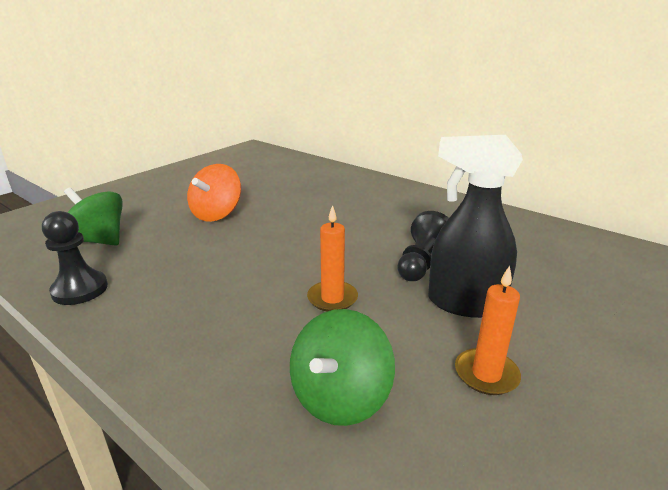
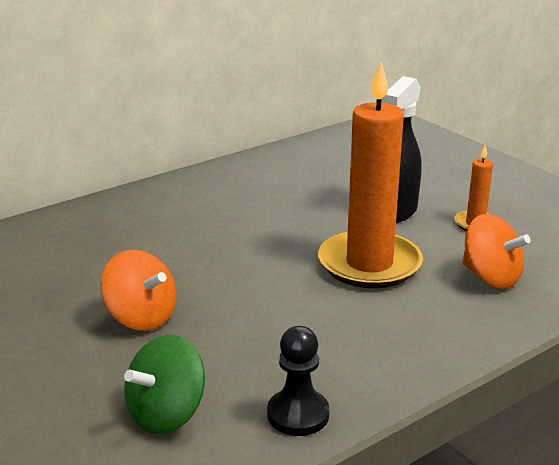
camera: 75 degrees left, 0 degrees up
(332, 298) = (369, 264): orange candle -> orange candle, size x2.23
(340, 397) = (490, 277): green spinning top -> orange spinning top
(422, 263) = (328, 215): black pawn -> none

